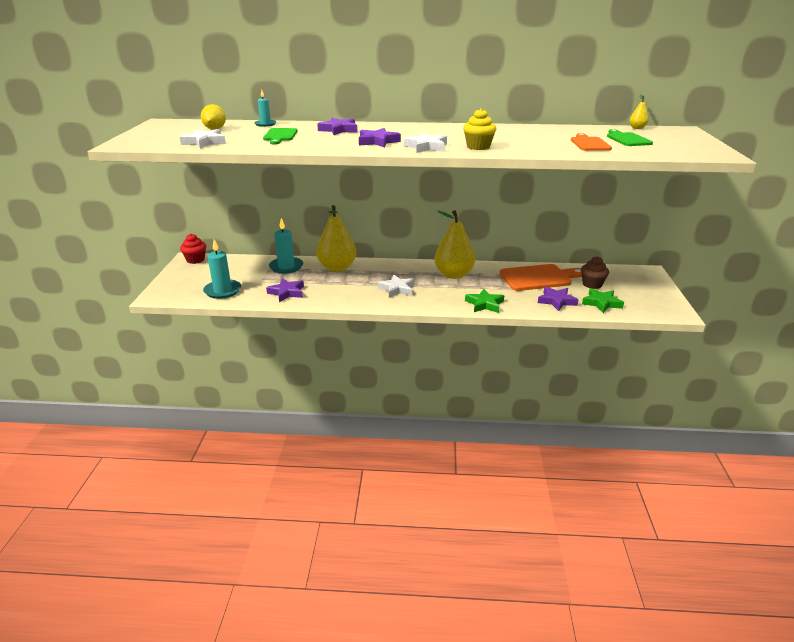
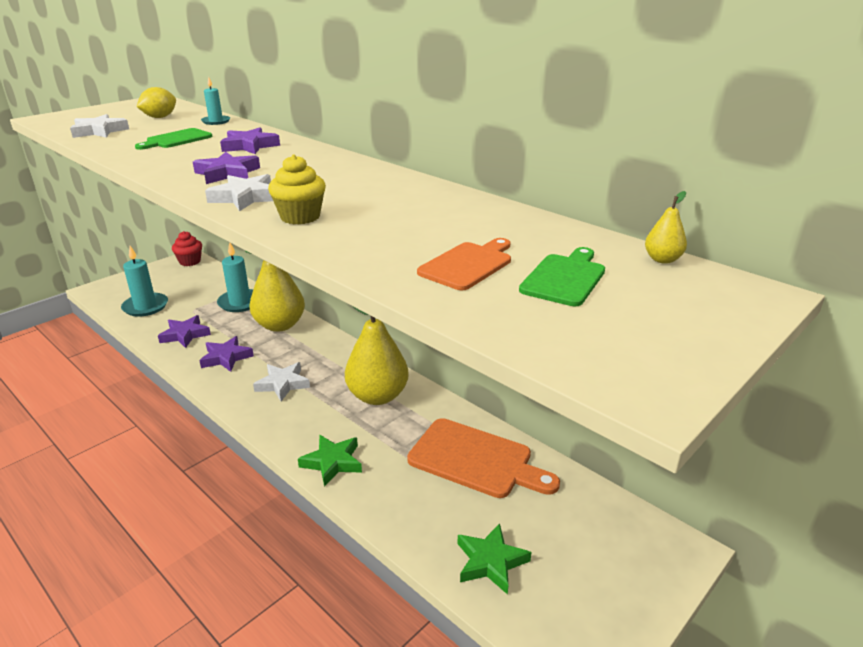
camera: 40 degrees right, 0 degrees up
(556, 301) = (430, 515): purple star -> purple star (226, 357)
(592, 284) = (536, 517): brown cupcake -> none

